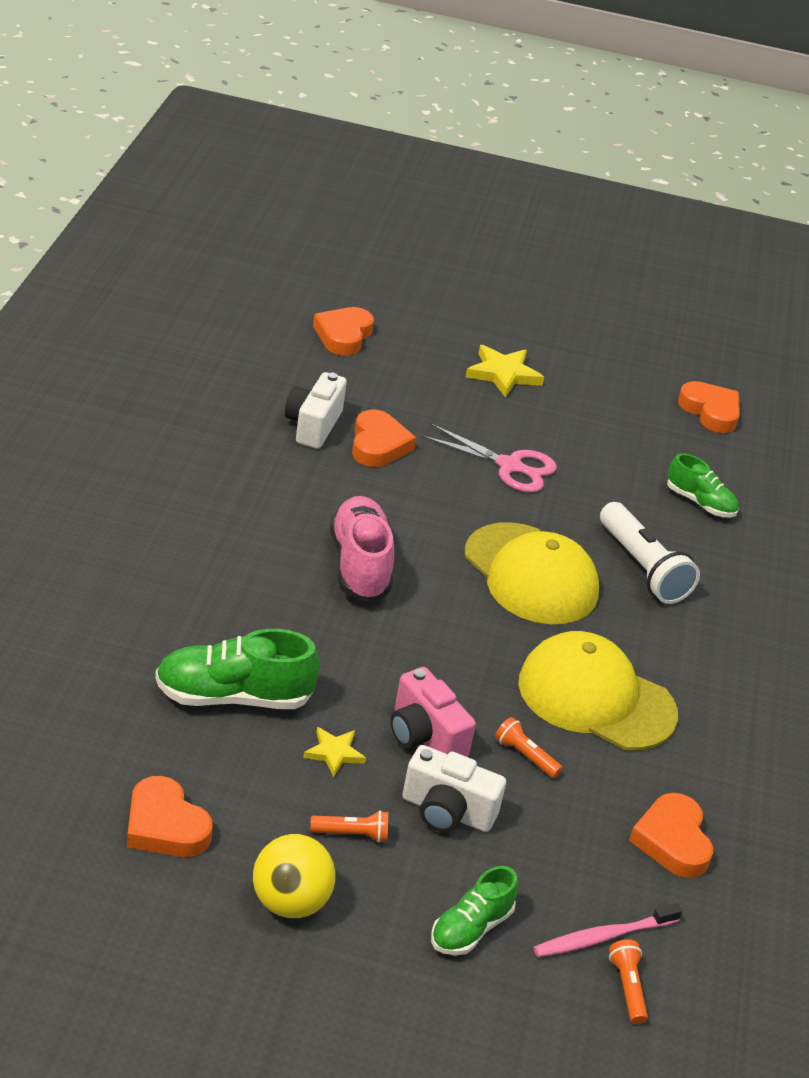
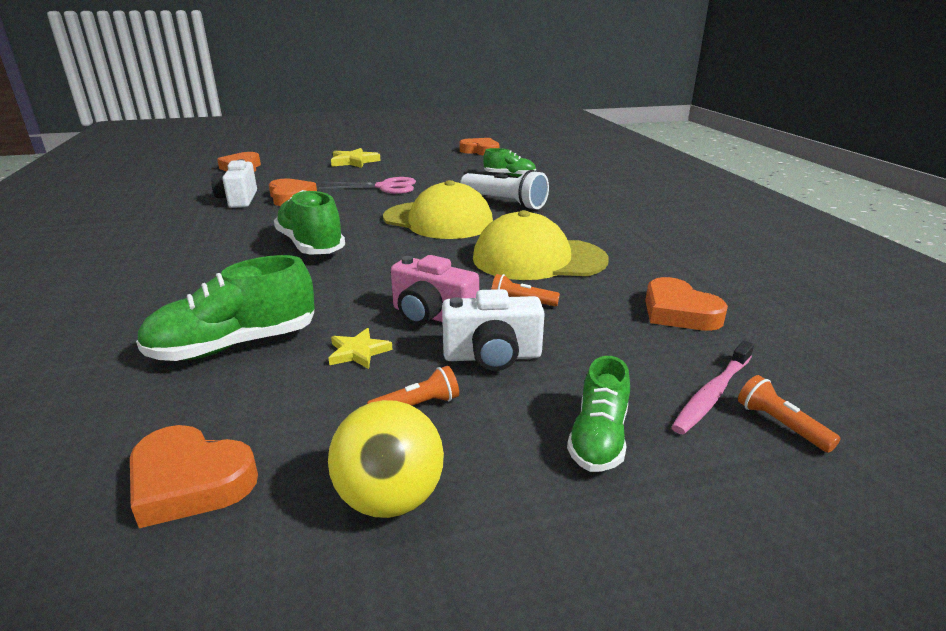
camera: 20 degrees left, 10 degrees down
(360, 565) = (311, 245): pink shoe -> green shoe

